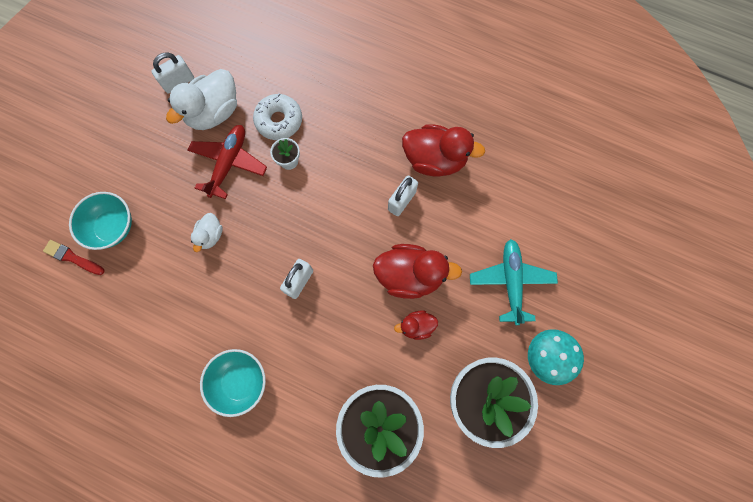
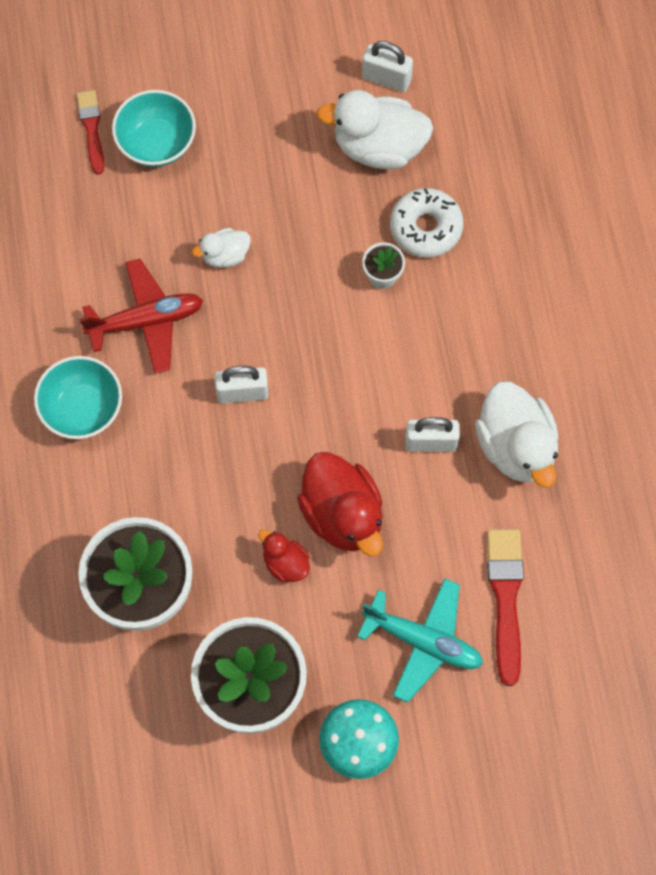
camera: 55 degrees right, 5 degrees down
(229, 163) = (327, 210): red plane -> red plane (146, 321)
(434, 160) = (516, 446): red duck -> white duck
(511, 282) = (423, 641): turquoise plane -> turquoise plane turned 60 degrees clockwise
(515, 222) = (505, 598): none -> red brush

